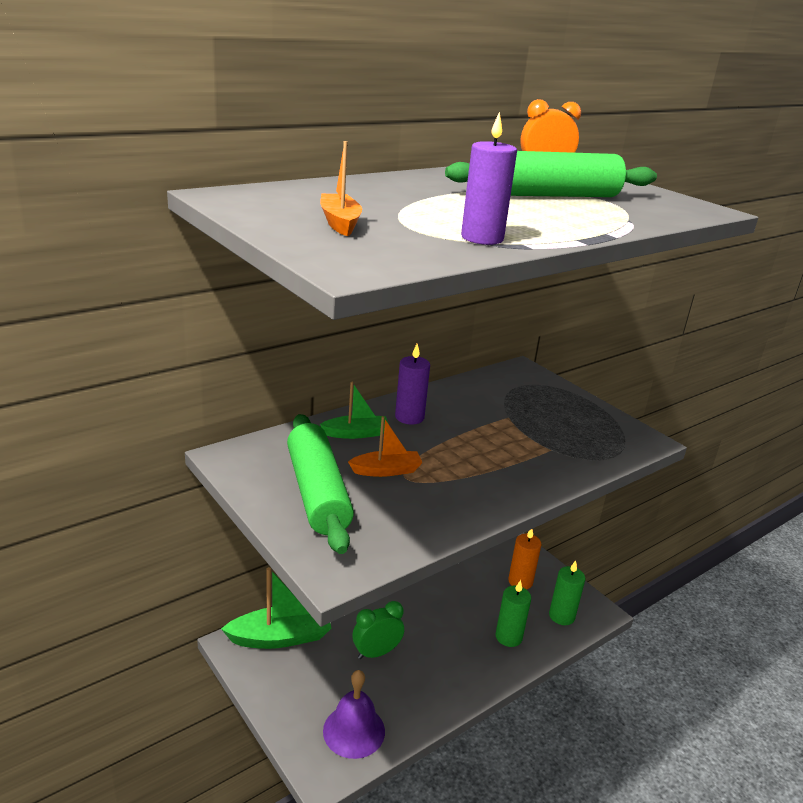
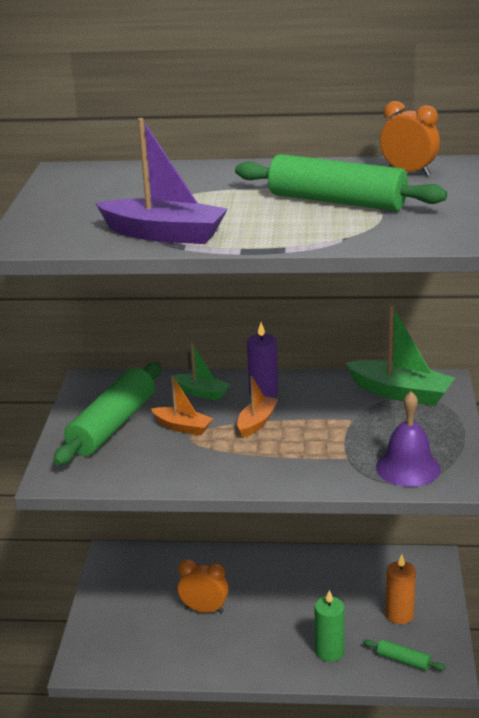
camera: 45 degrees right, 0 degrees up
(280, 637) = (147, 565): green boat -> green boat (400, 393)
(340, 223) = (91, 205): orange boat -> orange boat (257, 422)
(354, 730) = (128, 652): purple bell -> purple bell (408, 468)
(376, 652) = (204, 609): green clock -> orange clock
(482, 238) = (164, 234): purple candle -> purple boat
(561, 616) = (403, 660): green candle -> green rolling pin

